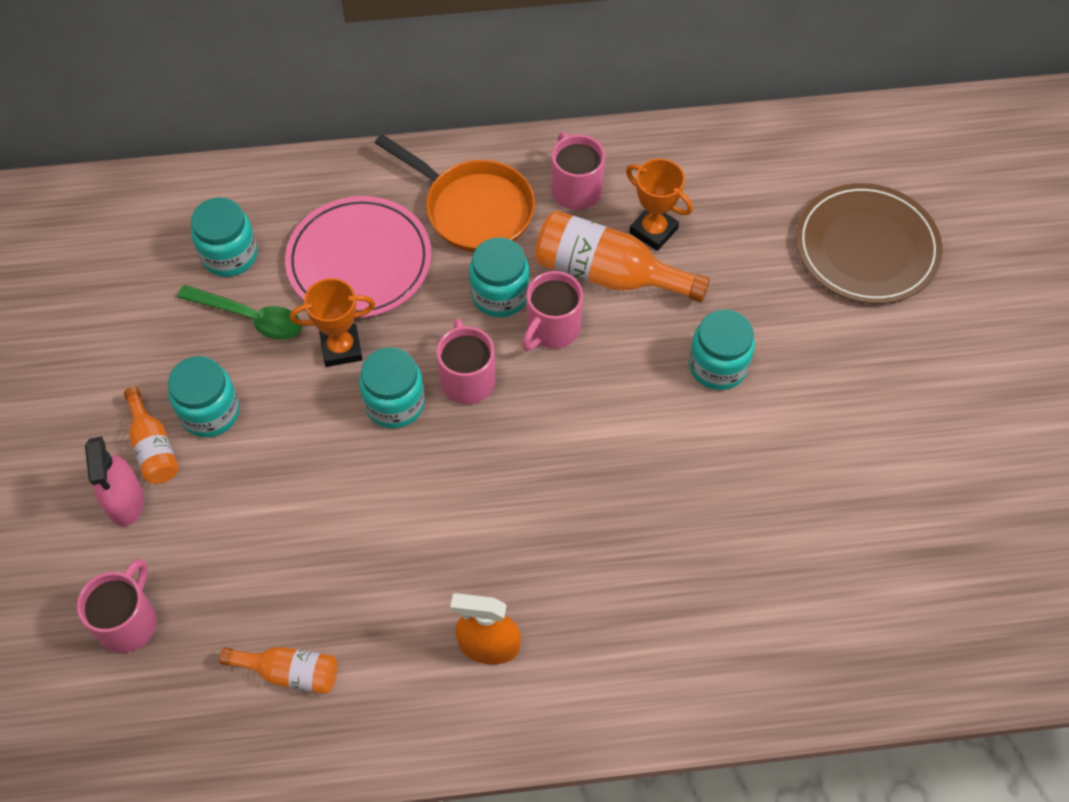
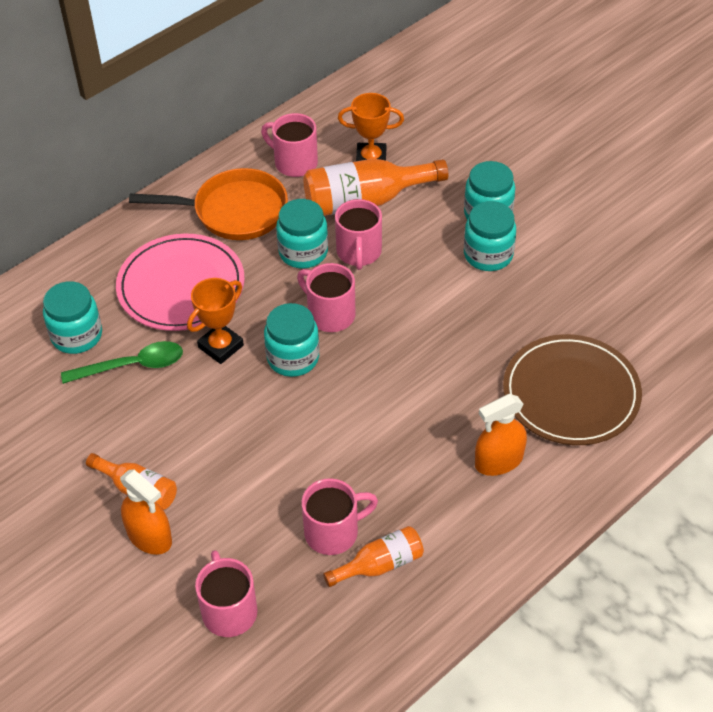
camera: 35 degrees left, 10 degrees down
(125, 501) = (149, 536): pink spray bottle -> orange spray bottle
(210, 412) = (160, 442): turquoise jar -> turquoise jar (488, 255)
(278, 610) = (334, 532): none -> pink mug
(866, 247) = (515, 99): brown plate -> brown plate (571, 393)

